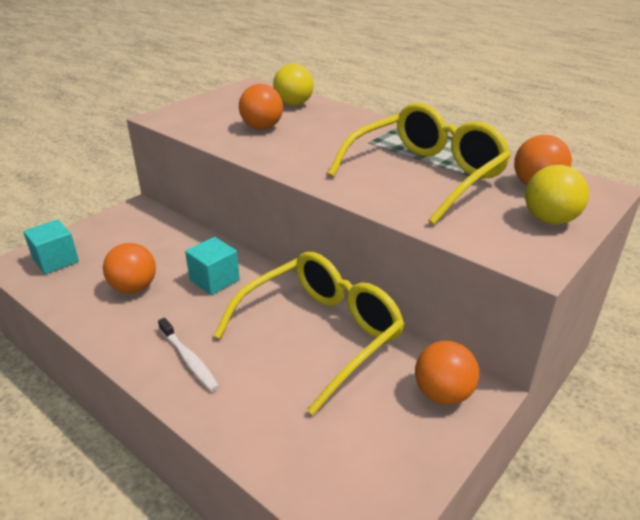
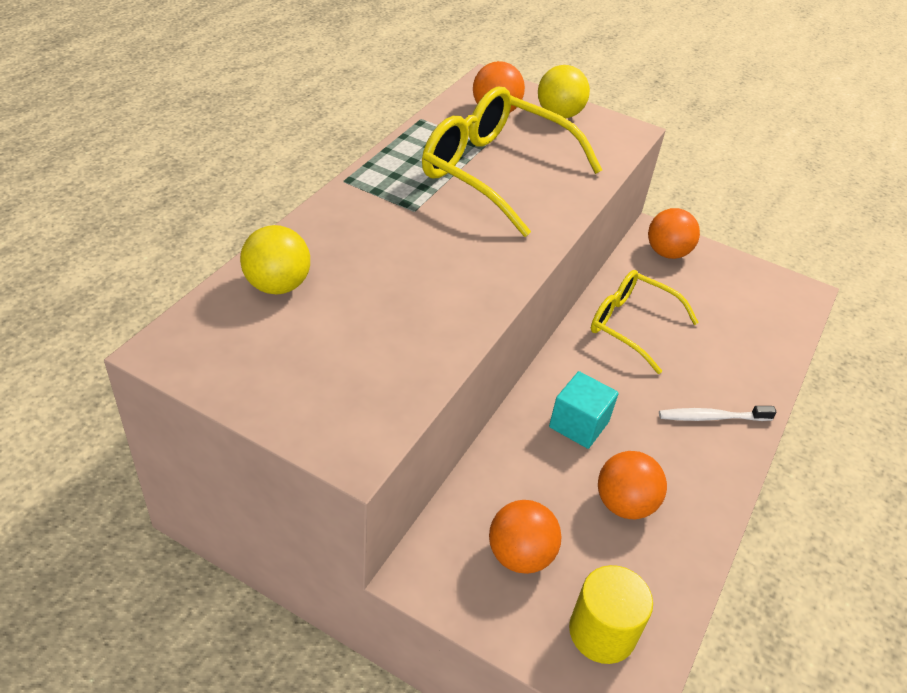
camera: 105 degrees left, 10 degrees up
(56, 260) = (602, 632): turquoise cube -> yellow cylinder
(189, 359) = (711, 417): white toothbrush -> white toothbrush turned 135 degrees counterclockwise
(262, 127) = (384, 310): orange ball -> orange ball (520, 555)
(320, 334) = (631, 325): yellow glasses -> yellow glasses, size x0.66

